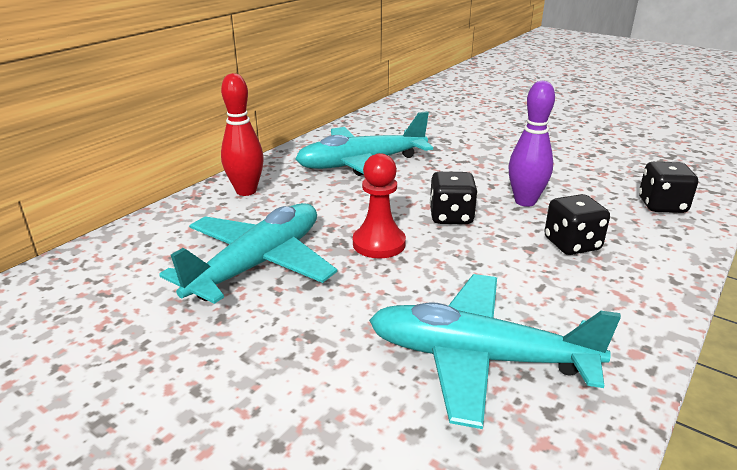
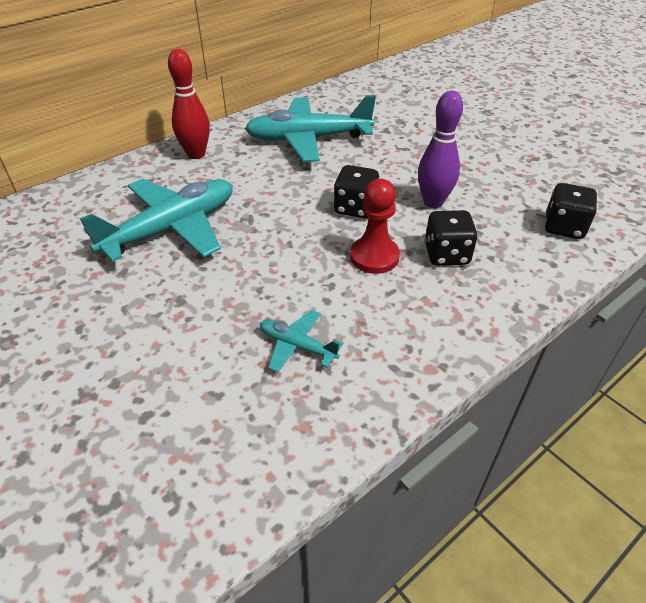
camera: 15 degrees right, 15 degrees up
(379, 244) = (278, 225): red pawn -> red pawn (374, 257)
(478, 358) = (297, 346): turquoise plane -> turquoise plane, size x0.47

